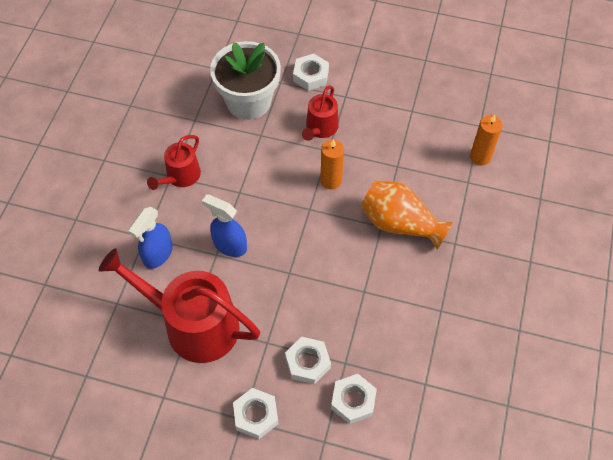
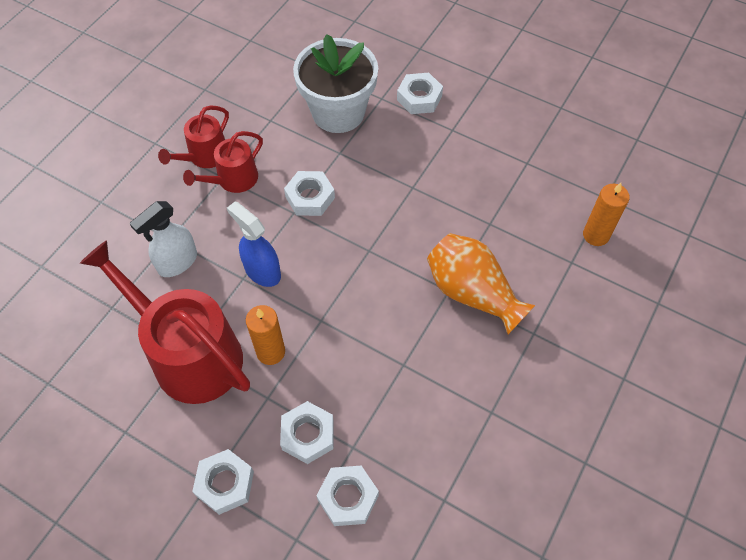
camera: 15 degrees right, 0 degrees up
(158, 254) = (177, 262): blue spray bottle -> white spray bottle
(248, 177) = (310, 197): none -> white nut
(320, 128) = (411, 160): red watering can -> red watering can (205, 156)
(331, 180) = (405, 223): orange candle -> orange candle (270, 352)

